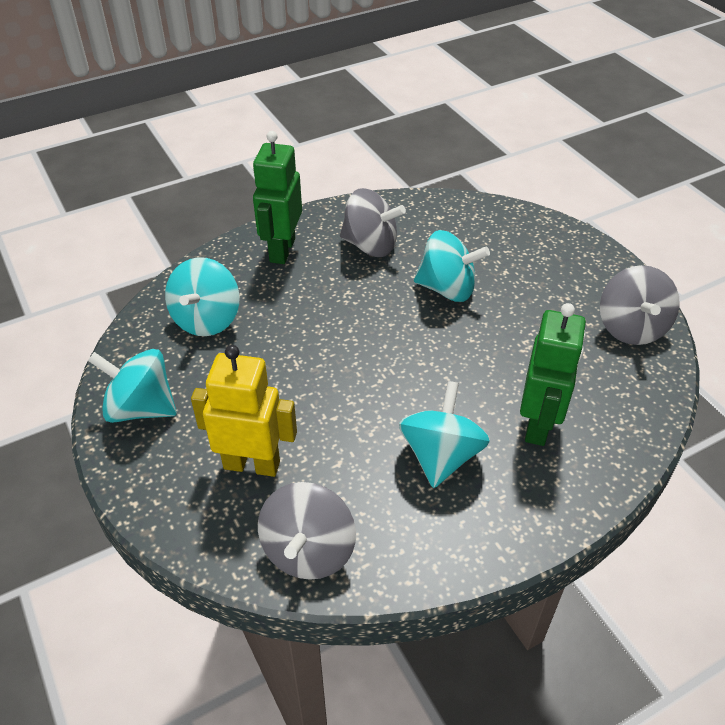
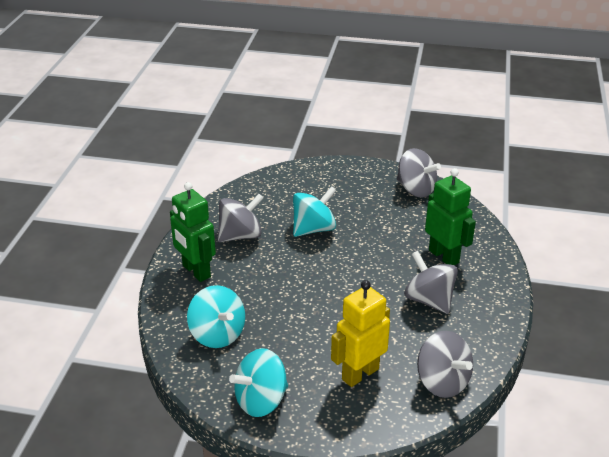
camera: 50 degrees left, 10 degrees down
(440, 456) = (429, 300): turquoise spinning top -> grey spinning top

